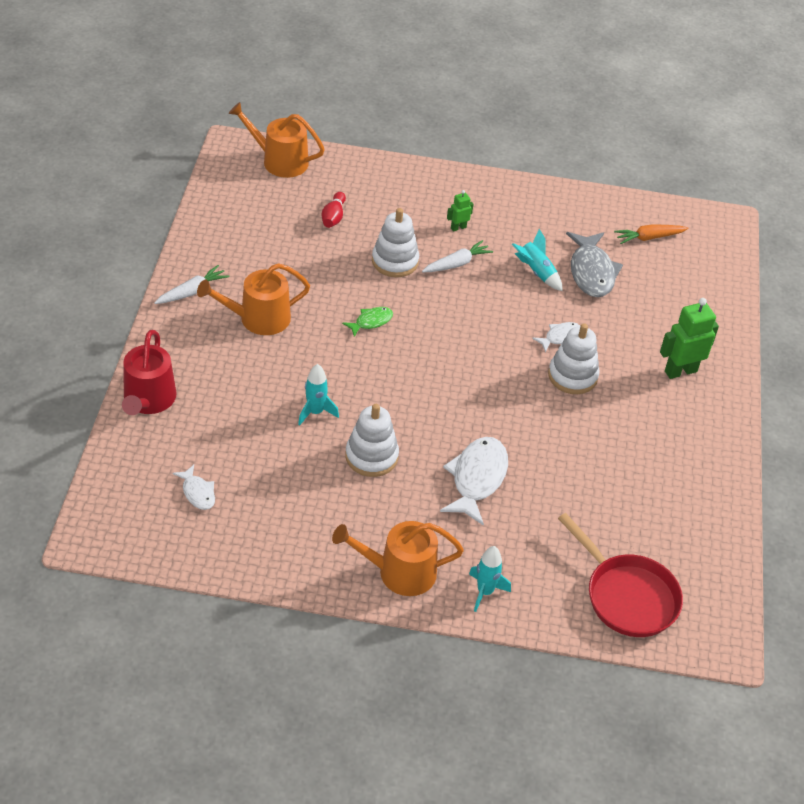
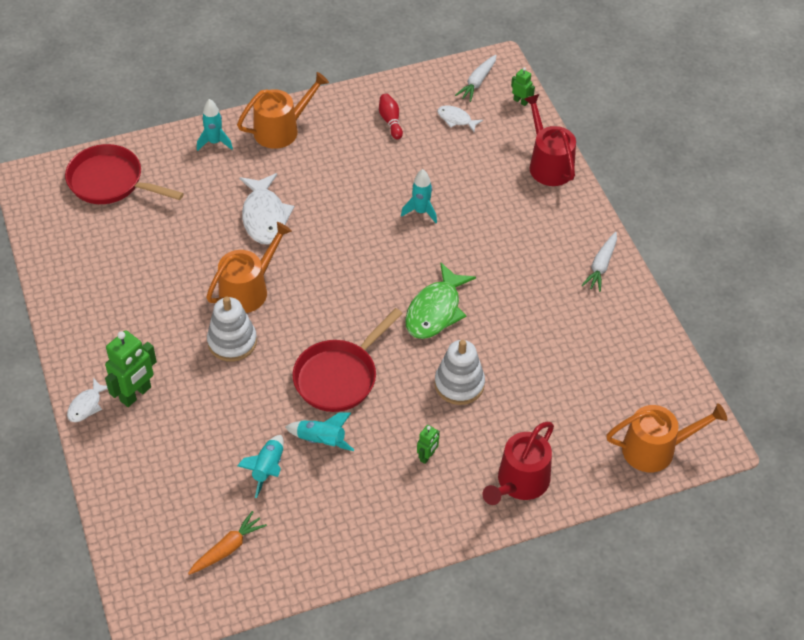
camera: 155 degrees right, 5 degrees up
(110, 480) = (520, 101): none -> green robot
(258, 318) = (528, 268): orange watering can -> orange watering can (248, 290)
(333, 217) = (551, 406): red bowling pin -> red bowling pin (390, 121)
(371, 321) = (435, 310): green fish -> green fish, size x1.89
(371, 456) = (354, 197): white stacking toy -> none
(400, 184) = (520, 482): none -> red watering can
(457, 264) = (401, 411): white carrot -> white carrot (477, 82)
(492, 309) = (339, 376): none -> red pan
(560, 337) = (262, 377): white fish -> white fish (86, 405)
(591, 272) = (268, 469): grey fish -> turquoise rocket

